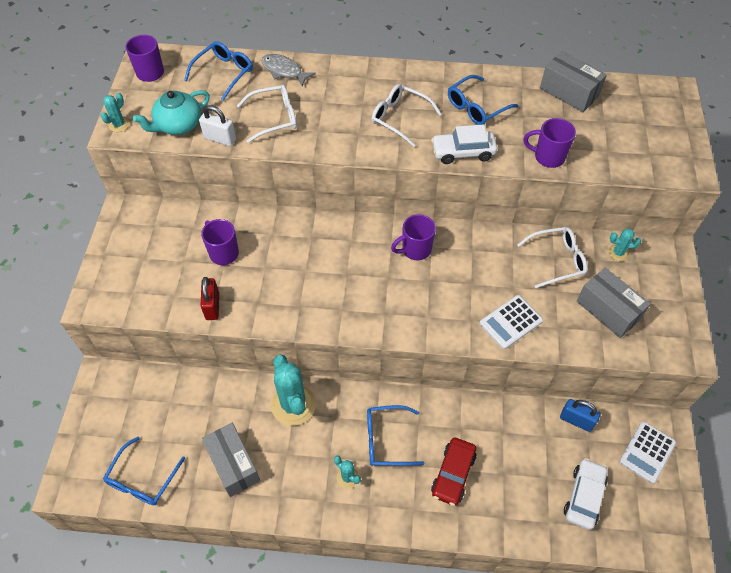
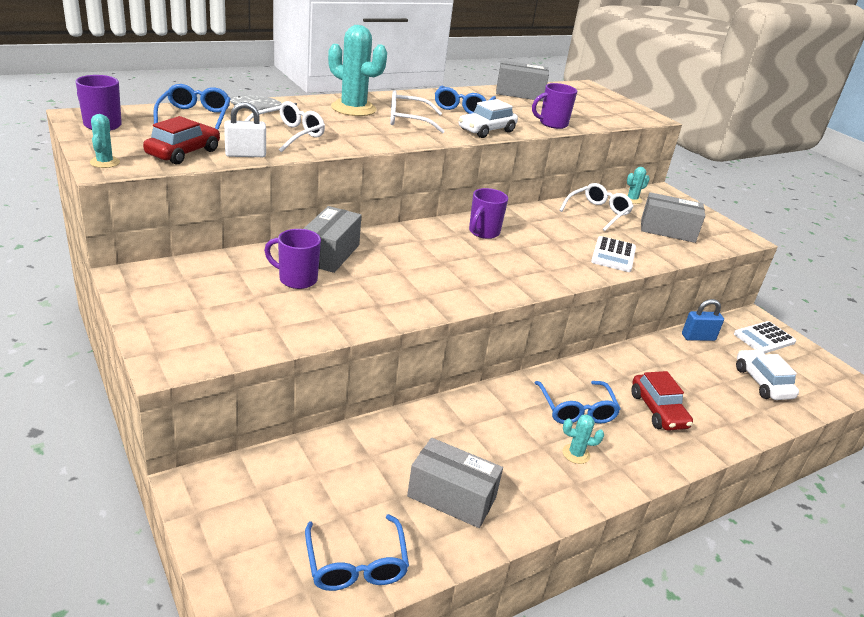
camera: 40 degrees left, 25 degrees down
(178, 125) = (183, 153): turquoise teapot -> red car
(212, 306) = (331, 322): red padlock -> none
(268, 233) = (330, 254): none -> grey box
(293, 404) = (460, 419): turquoise cactus -> turquoise cactus (353, 108)
(386, 440) = (576, 410): blue glasses -> blue glasses turned 60 degrees counterclockwise
(647, 452) = (764, 338): white calculator -> white calculator turned 60 degrees clockwise

